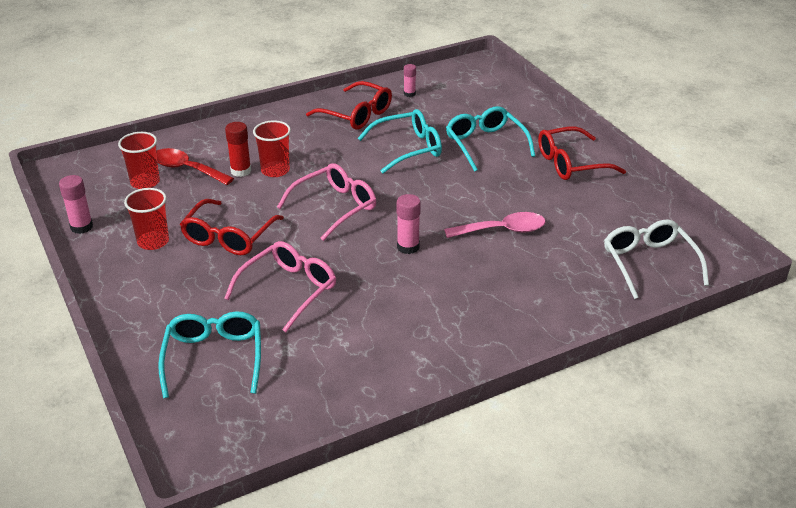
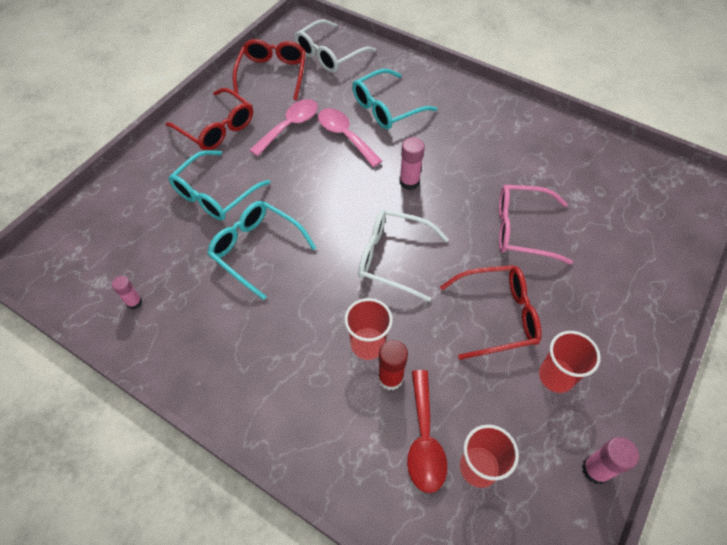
camera: 120 degrees left, 20 degrees up
(214, 358) = (627, 233): turquoise glasses -> turquoise glasses (386, 108)
(335, 207) = (393, 258): pink glasses -> white glasses
(357, 115) = (209, 330): red glasses -> red glasses (272, 74)
(543, 203) = (290, 126): none -> pink spoon

